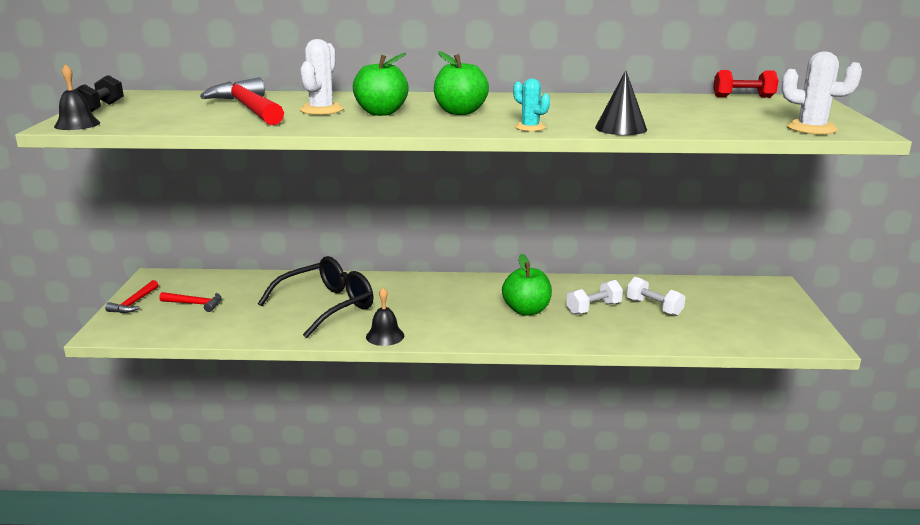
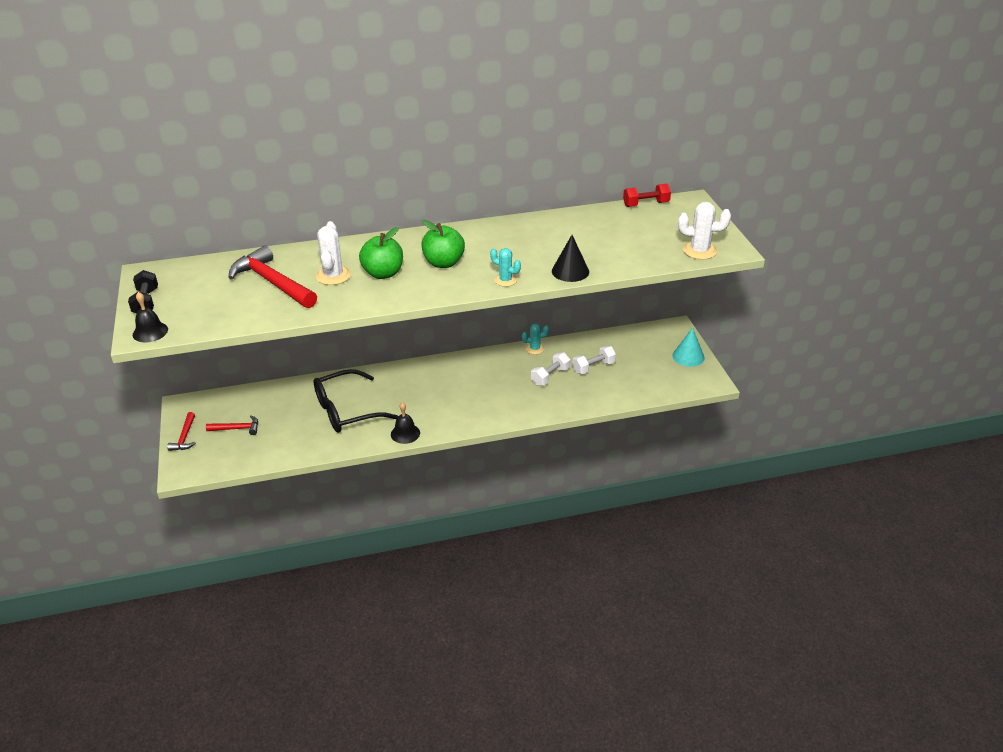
camera: 15 degrees left, 15 degrees up
(327, 306) = (346, 411): black glasses -> black glasses turned 150 degrees counterclockwise
(526, 310) = (501, 387): green apple -> none
(583, 282) = (535, 349): none -> turquoise cactus
(654, 307) = (593, 367): white dumbbell -> white dumbbell turned 60 degrees counterclockwise
(788, 313) = (688, 356): none -> turquoise cone

